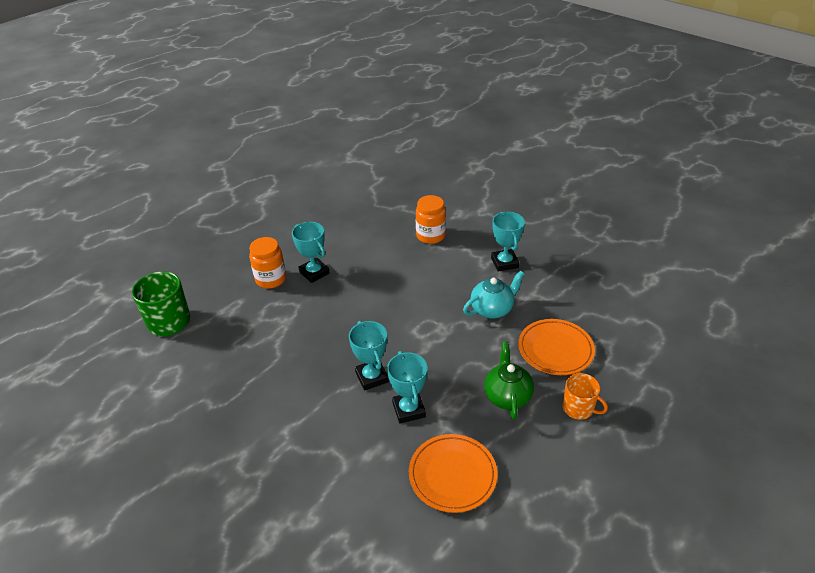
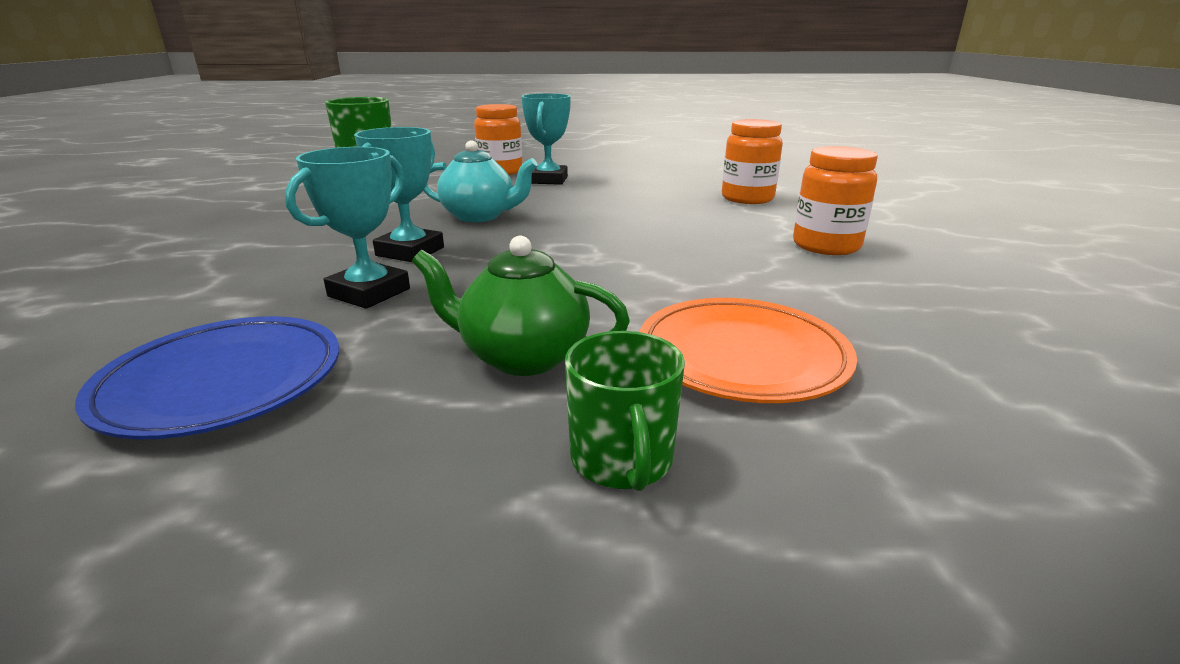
camera: 45 degrees right, 15 degrees down
(452, 475) = (223, 382): orange plate -> blue plate
(492, 309) = (709, 271): turquoise teapot -> turquoise teapot (479, 216)
(504, 263) = (826, 246): turquoise trophy -> orange jar
(507, 396) = (522, 357): green teapot -> green teapot turned 120 degrees counterclockwise
(578, 408) = (622, 460): orange mug -> green mug

